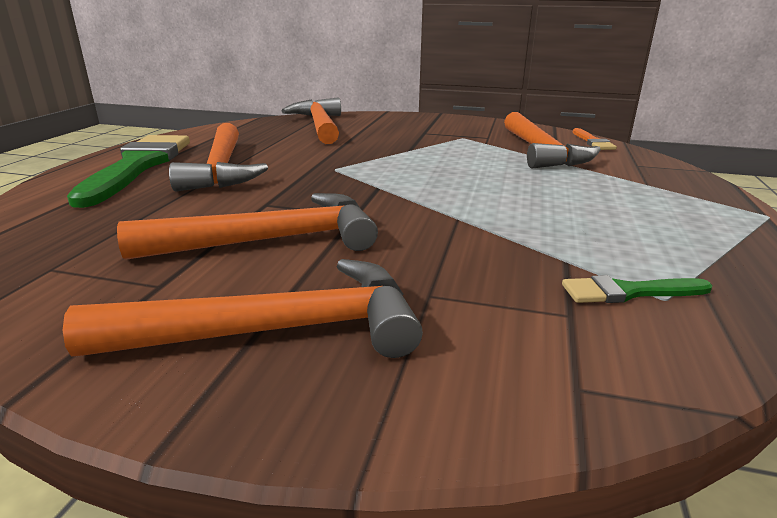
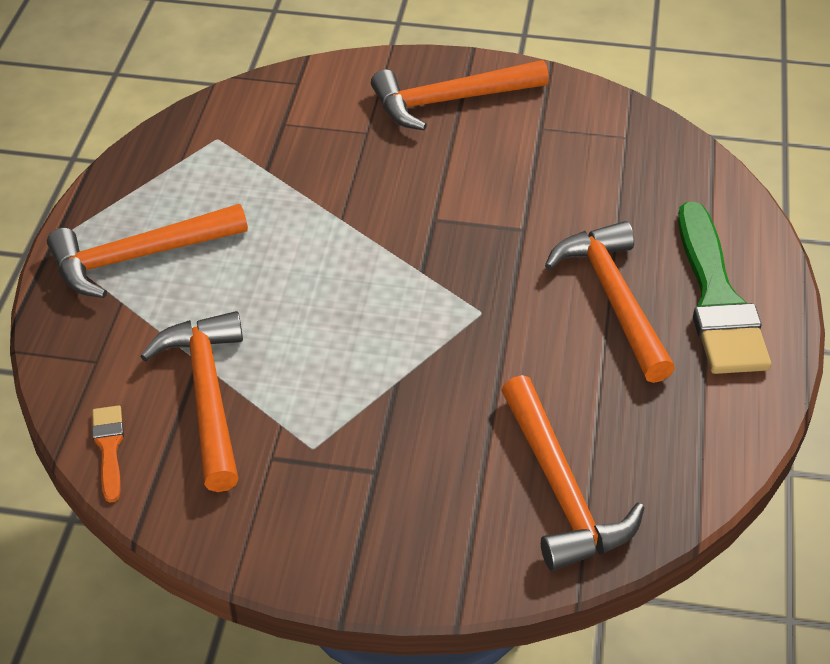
camera: 175 degrees right, 20 degrees up
(271, 240) = (490, 175): orange hammer -> orange hammer (138, 257)
(628, 292) = (238, 142): green brush -> none

